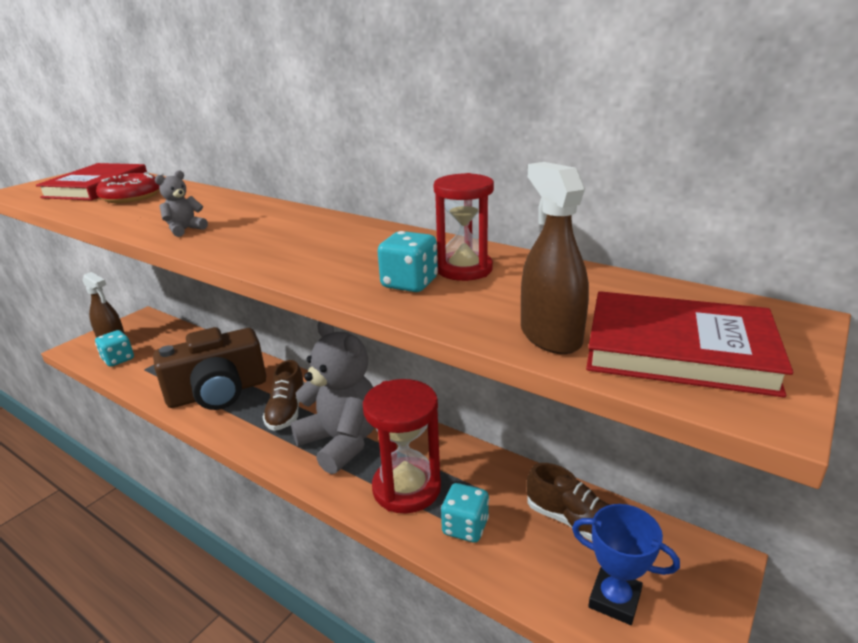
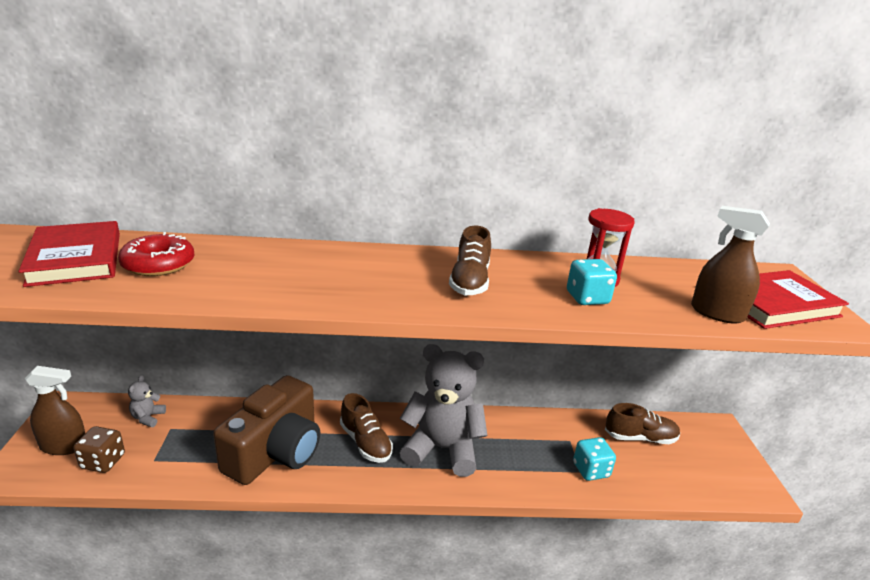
camera: 40 degrees left, 0 degrees up
(118, 359) = (103, 461): turquoise dice -> brown dice
(185, 230) = (315, 291): grey teddy bear -> grey teddy bear (148, 418)
(321, 246) = (469, 281): none -> brown shoe
(406, 488) = (527, 462): red hourglass -> none
(614, 599) = (702, 472): blue trophy -> none

